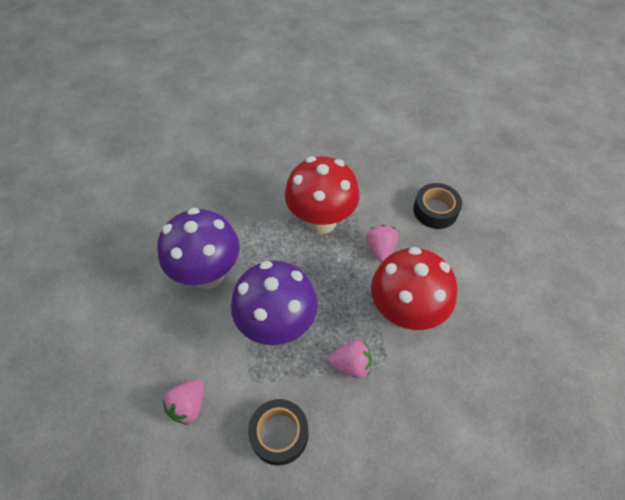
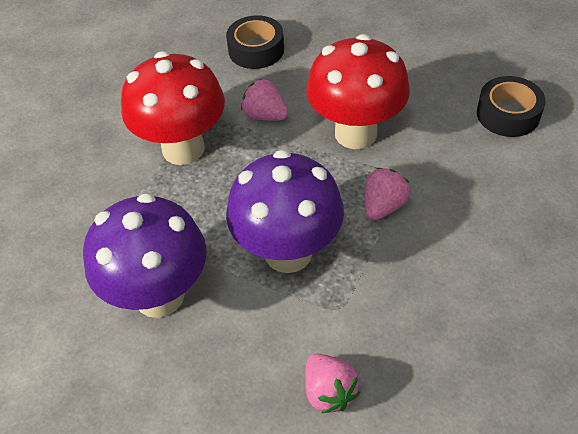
camera: 55 degrees left, 5 degrees down
(279, 434) = (421, 309): black tape -> black tape (508, 114)

